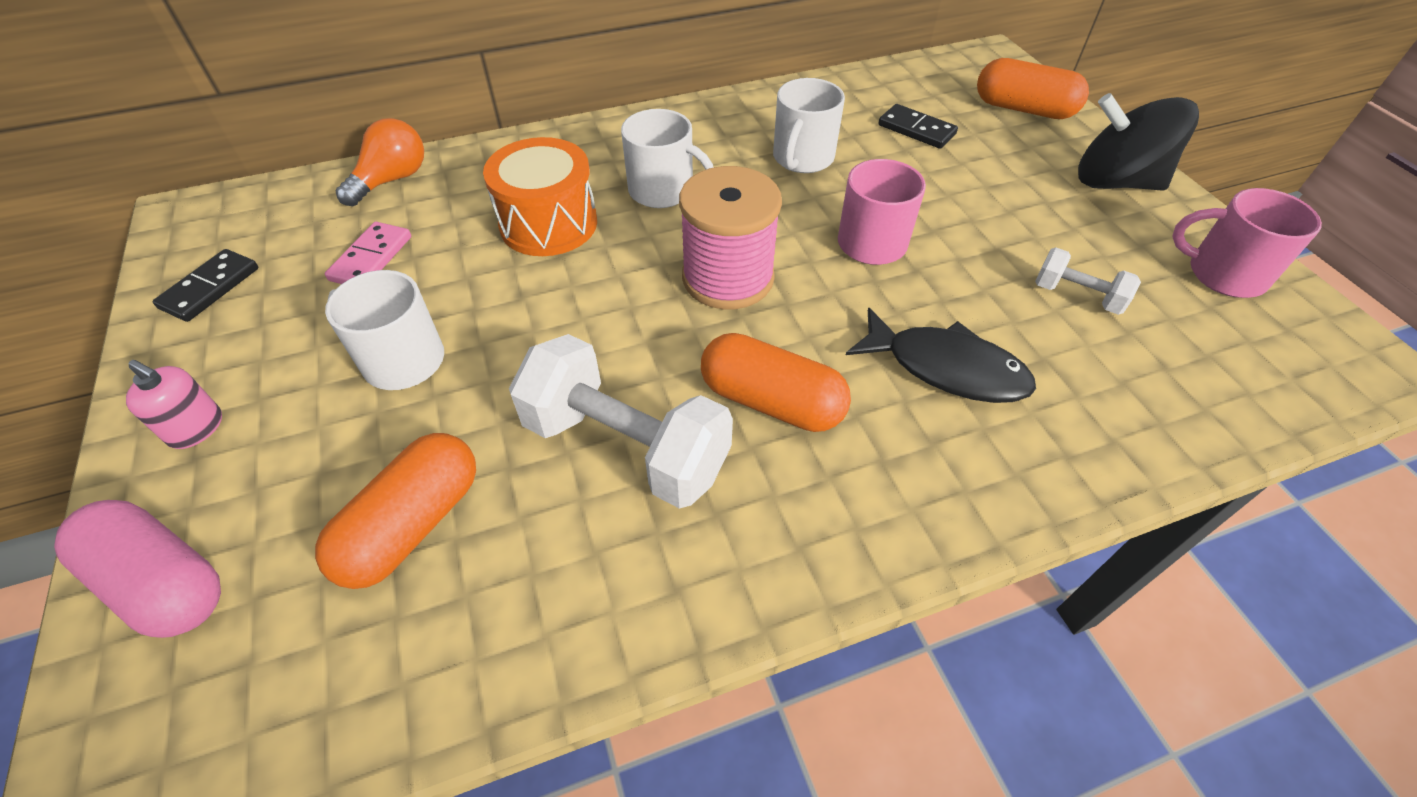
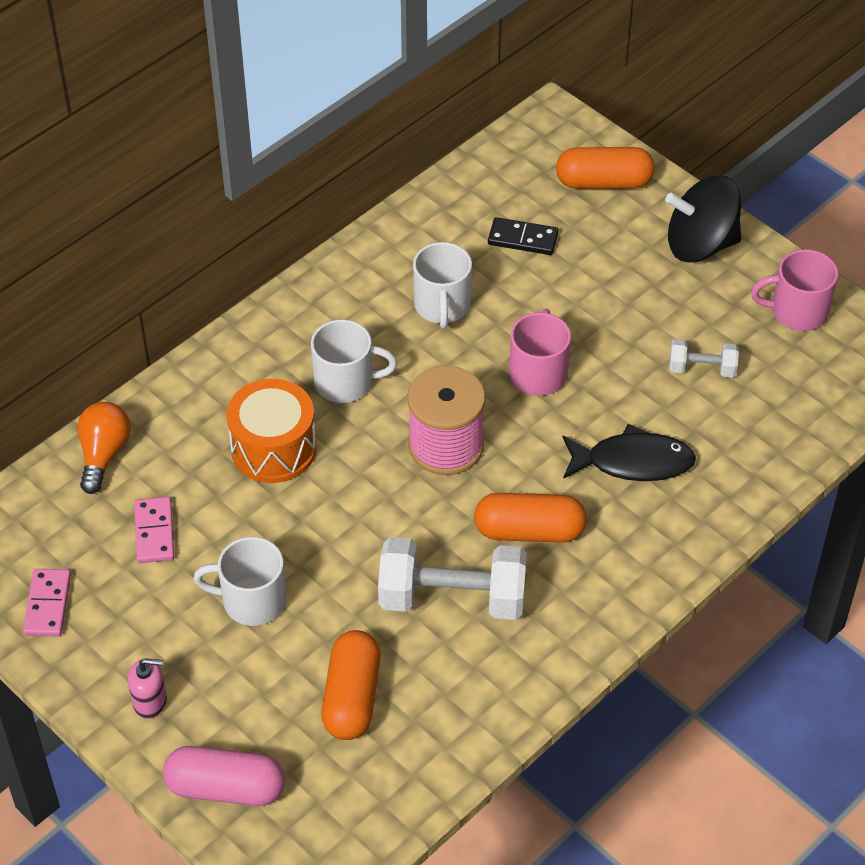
camera: 25 degrees left, 0 degrees up
(210, 288) = (48, 605): black domino -> pink domino

